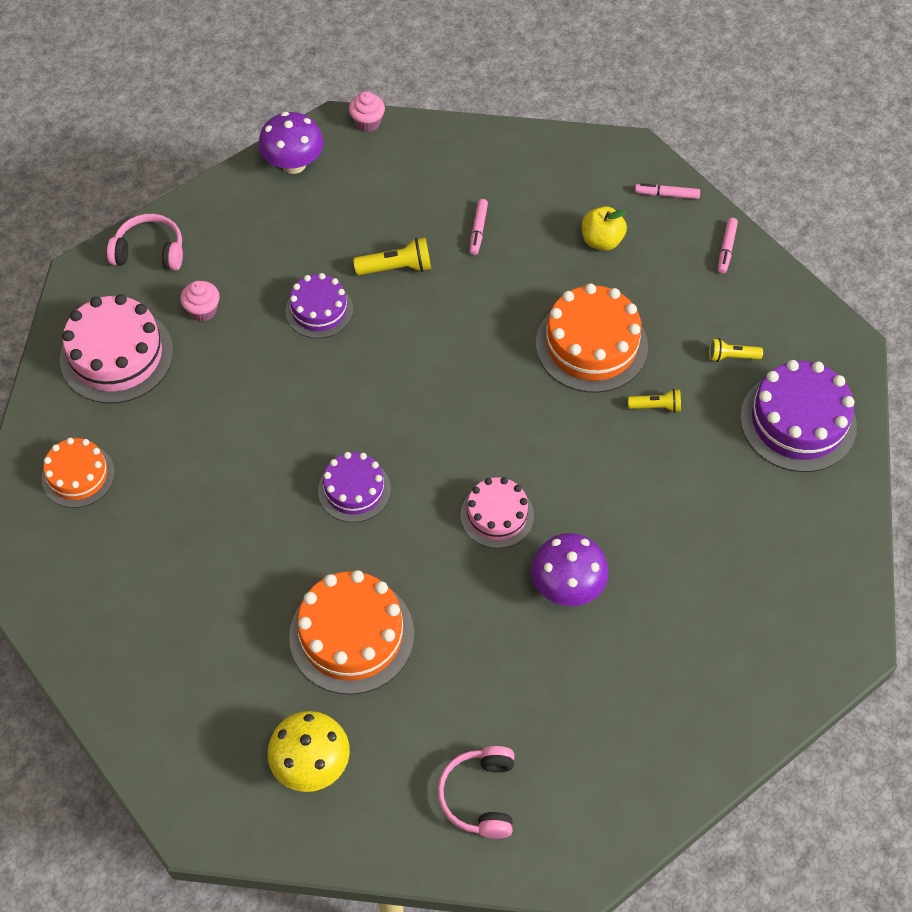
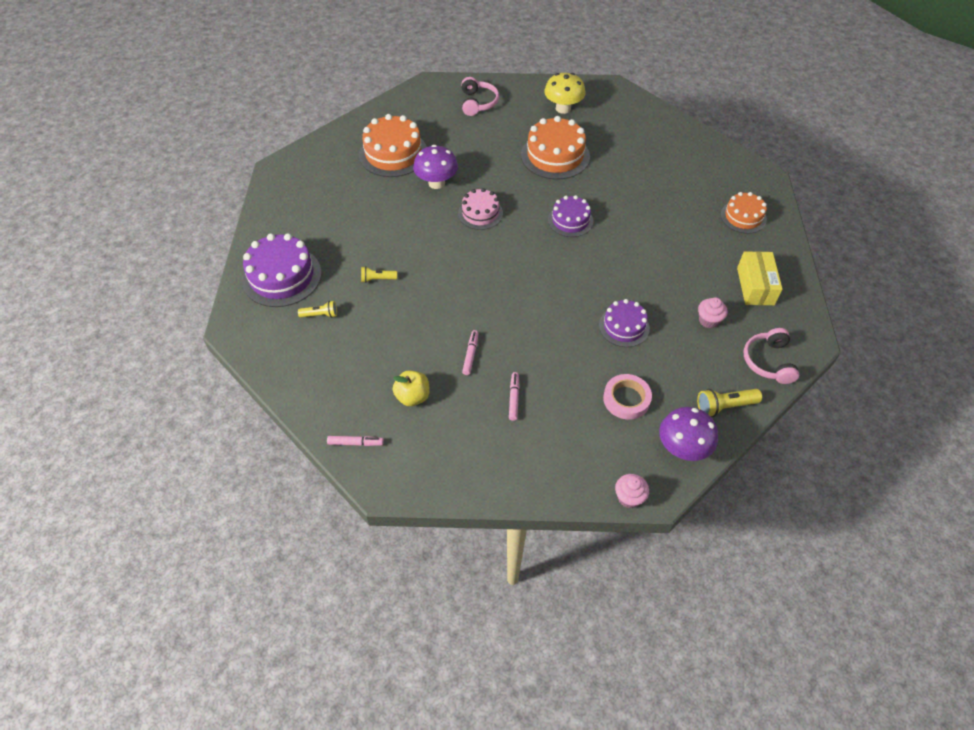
camera: 175 degrees right, 5 degrees down
(117, 355) = (755, 286): pink cake -> yellow box
(150, 251) = (768, 361): pink headphones -> pink headphones turned 90 degrees clockwise
(342, 220) = (626, 399): none -> pink tape
(396, 268) = (573, 362): yellow flashlight -> yellow flashlight (724, 406)
(591, 345) = (421, 316): orange cake -> orange cake (393, 153)
(726, 249) = (311, 397): pink marker -> pink marker (470, 355)

